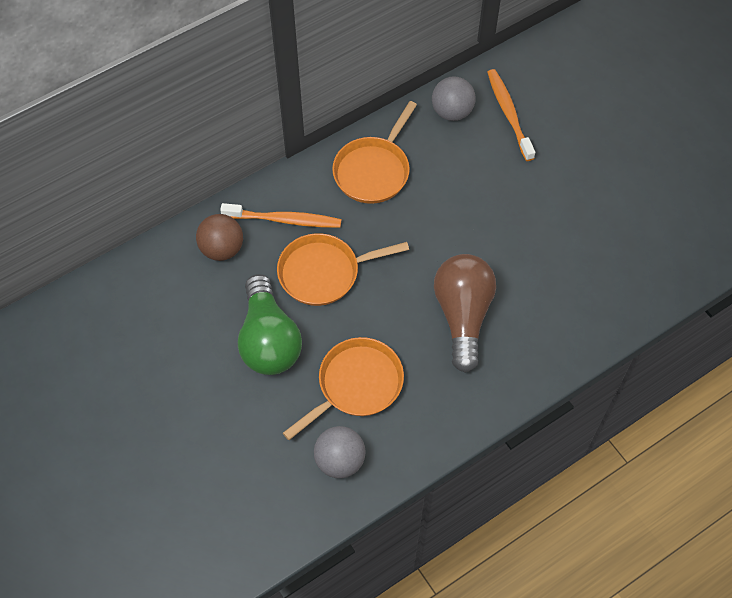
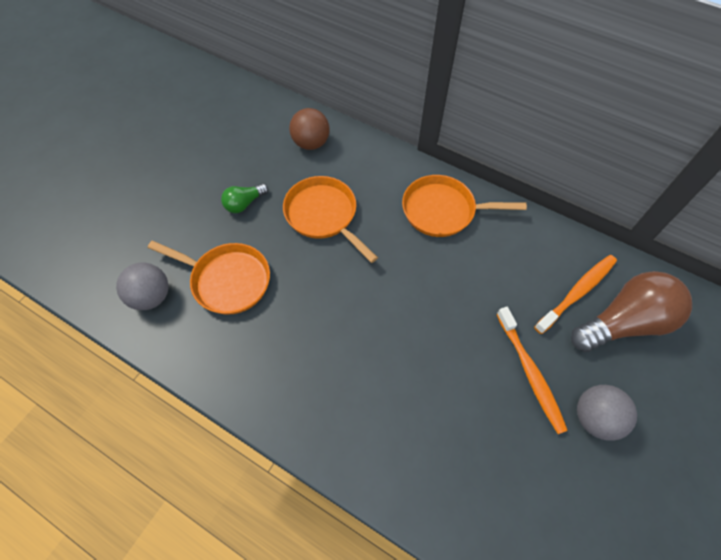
camera: 65 degrees right, 0 degrees up
(268, 340) = (244, 203): green light bulb -> green light bulb, size x0.49
(284, 220) = (358, 170): orange toothbrush -> orange toothbrush (530, 372)
(452, 112) = (544, 245): grey ball -> grey ball (595, 418)
(463, 315) = (333, 338): brown light bulb -> brown light bulb (623, 322)

